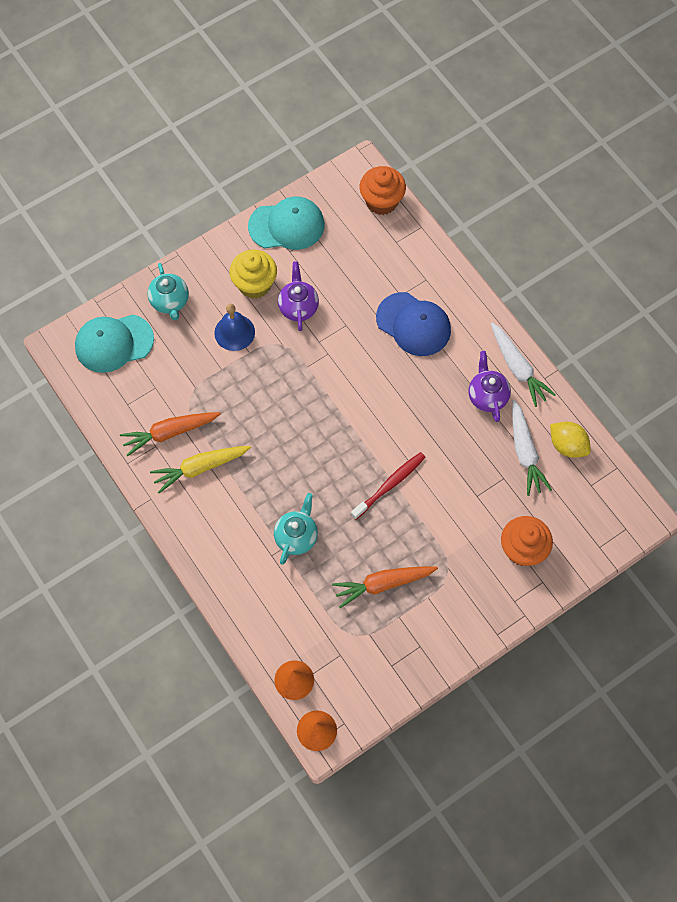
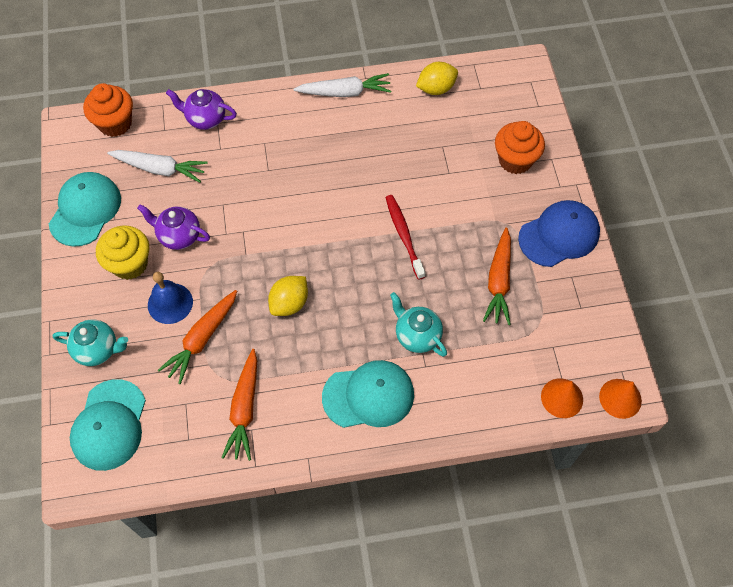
camera: 65 degrees left, 5 degrees down
(200, 468) = (299, 395): yellow carrot -> none
(214, 372) = (202, 339): none -> orange carrot
(224, 521) = (368, 395): none -> turquoise cap
(278, 422) = (289, 303): none -> yellow lemon
(413, 324) = (255, 151): blue cap -> blue cap (559, 235)
(487, 396) = (359, 125): purple teapot -> purple teapot (205, 119)
(525, 452) = (426, 120): white carrot -> white carrot (160, 169)

